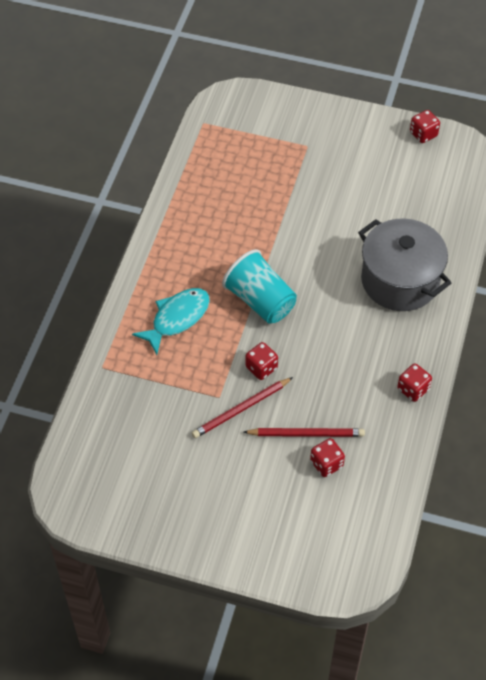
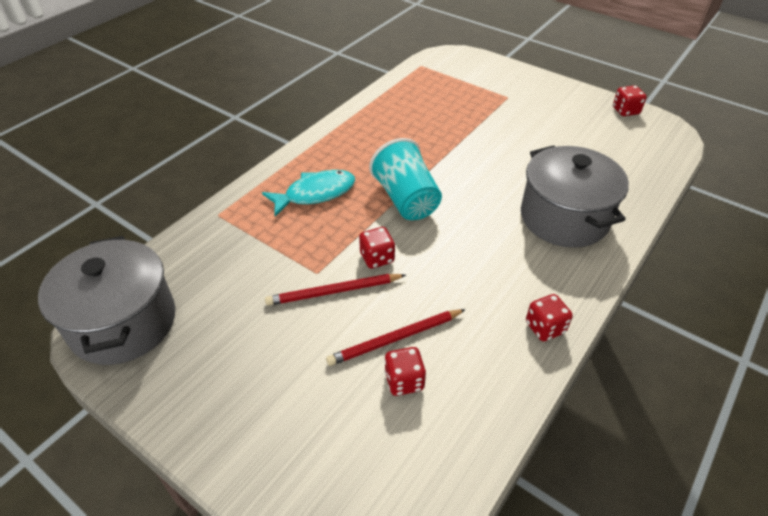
camera: 20 degrees right, 10 degrees down
(89, 488) = (123, 323): none -> grey pot
(306, 434) = (395, 339): red pencil -> red pencil turned 135 degrees clockwise

